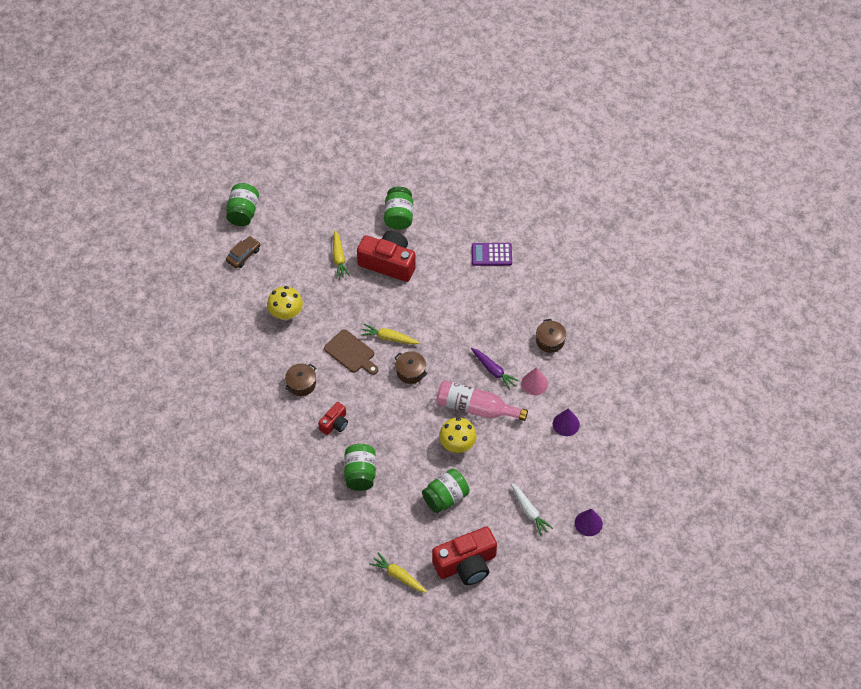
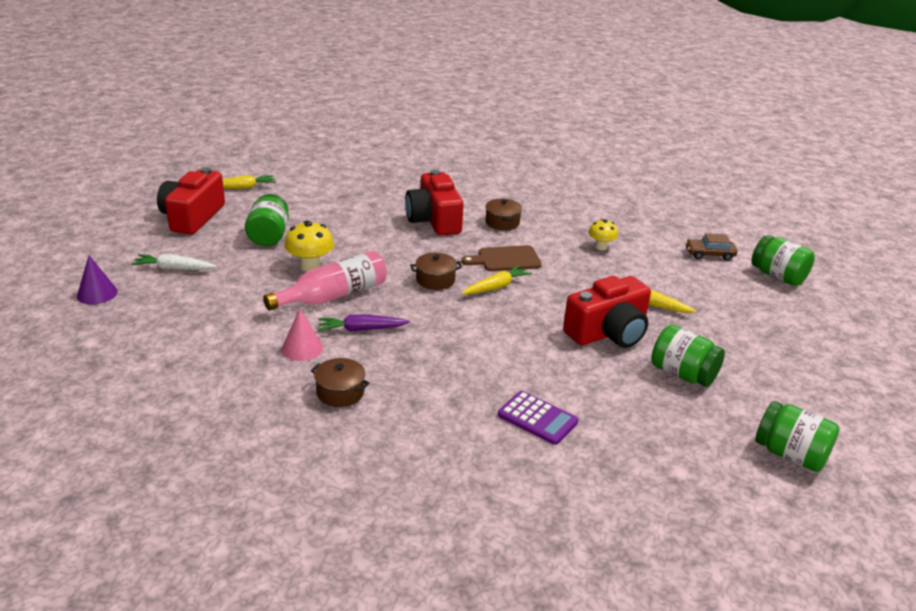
camera: 125 degrees right, 25 degrees down
(243, 255) = (709, 254): brown car -> brown car turned 105 degrees clockwise
(286, 314) = (601, 247): yellow mushroom -> yellow mushroom, size x0.65
(334, 423) = (434, 220): red camera -> red camera, size x1.91
(360, 474) = (363, 210): green jar -> green jar (790, 455)
(491, 255) = (537, 418): purple calculator -> purple calculator turned 90 degrees clockwise
(566, 424) = (219, 341): purple cone -> none

